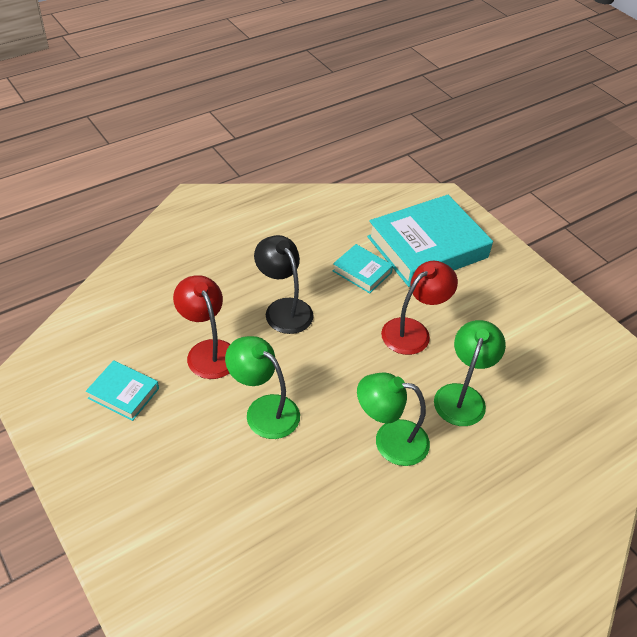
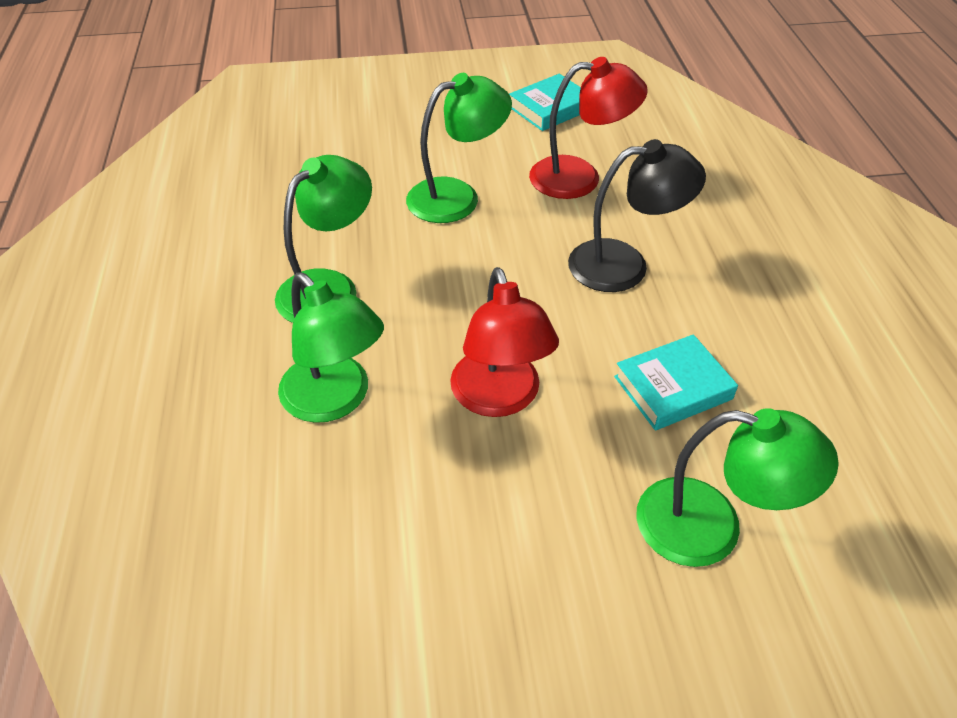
camera: 120 degrees right, 0 degrees up
(427, 247) = (710, 527): turquoise book -> green lamp

